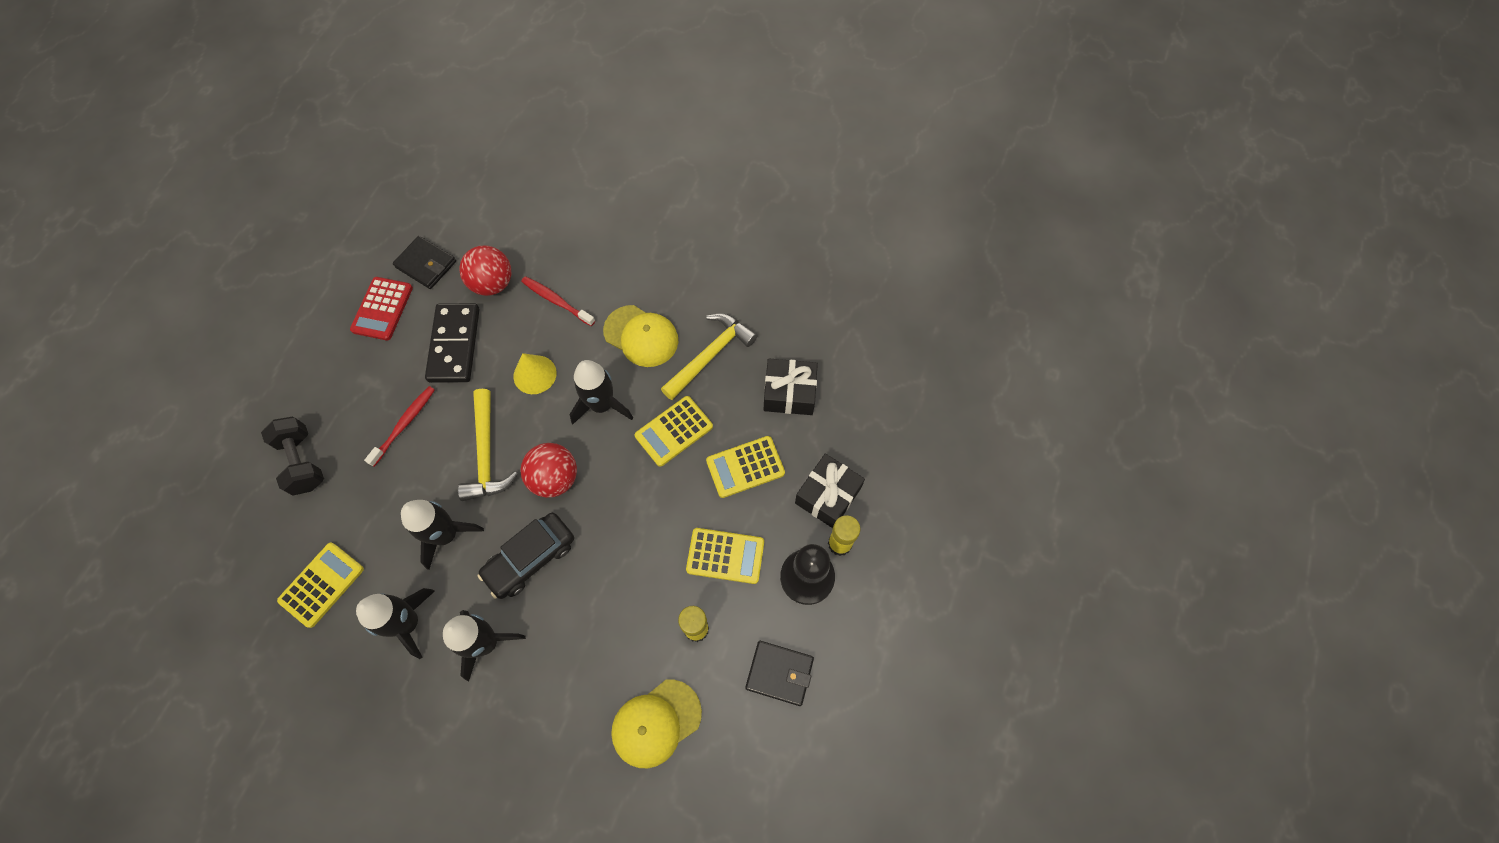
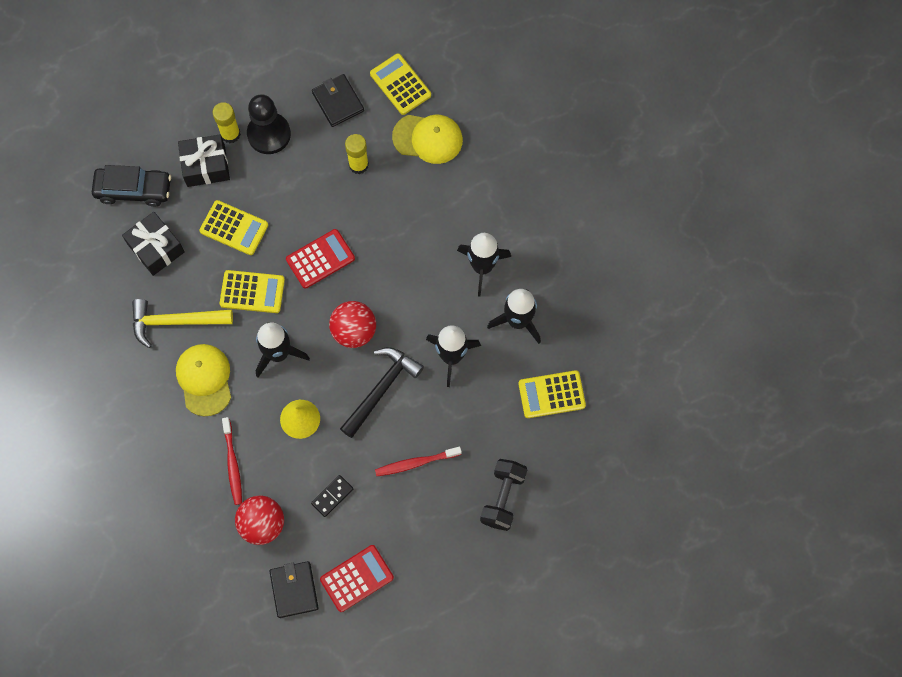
camera: 135 degrees left, 5 degrees up
(454, 344) = (332, 496): black domino -> black domino, size x0.50
(486, 454) = (381, 389): yellow hammer -> black hammer
(530, 558) = (414, 293): black car -> black car (134, 190)
(644, 510) = (320, 259): none -> red calculator
(725, 556) = (301, 188): yellow calculator -> yellow calculator (400, 84)

